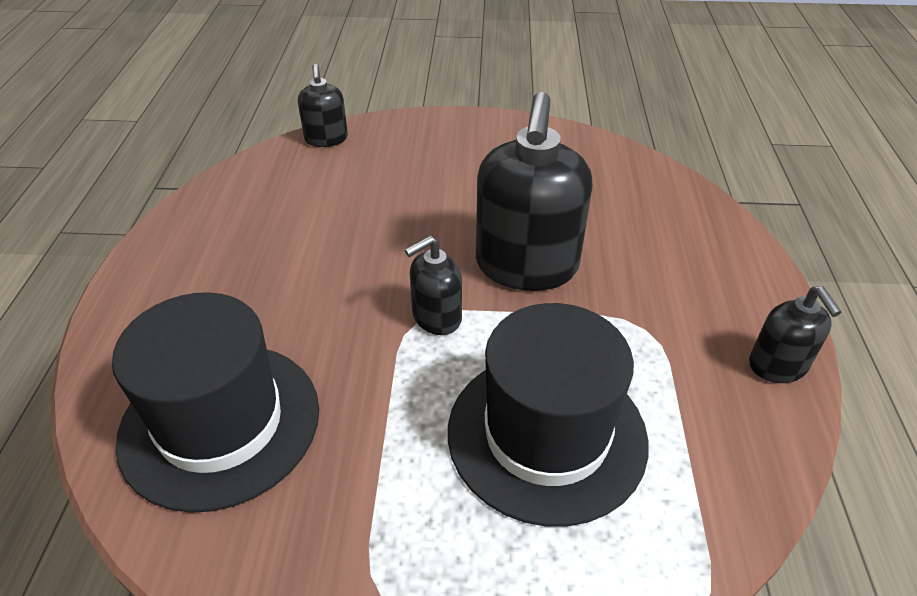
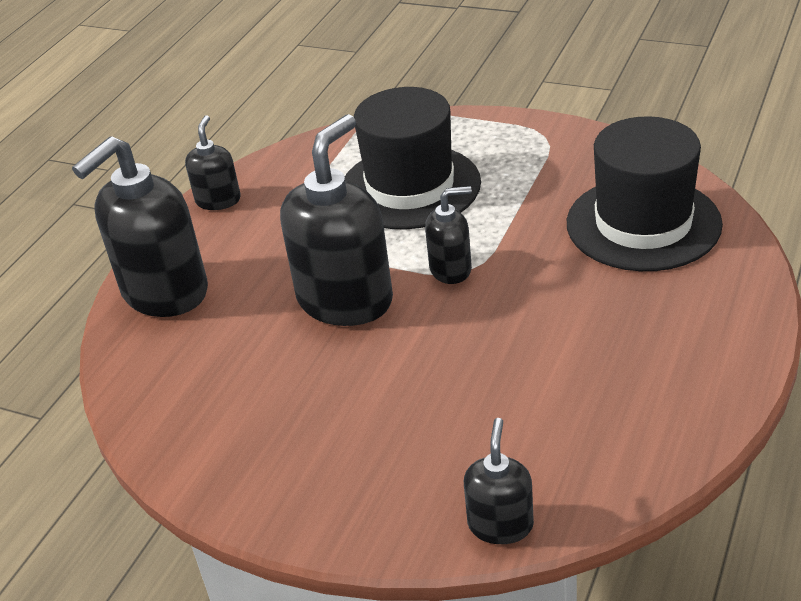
camera: 155 degrees left, 5 degrees down
(709, 244) = (164, 292): none -> black soap dispenser

